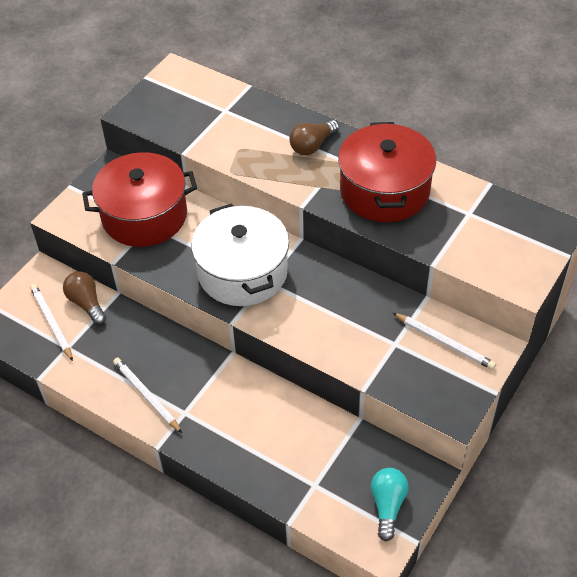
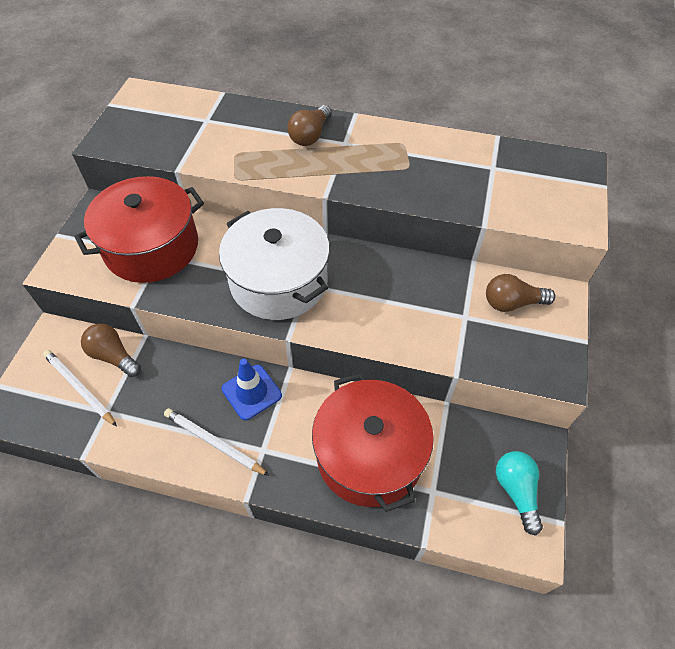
camera: 20 degrees left, 5 degrees up
(192, 364) = (251, 392): none -> blue traffic cone
(384, 190) = (401, 163): red pot -> red pot (369, 454)
(444, 343) = (512, 303): white pencil -> brown light bulb

